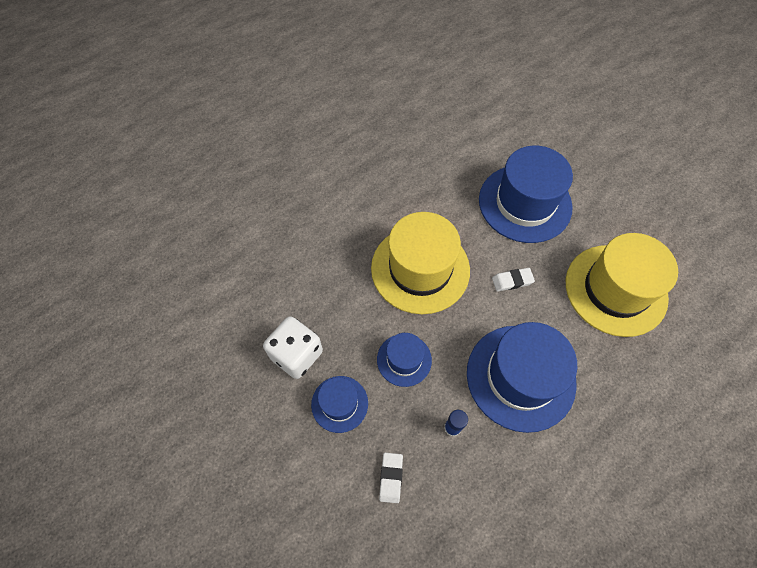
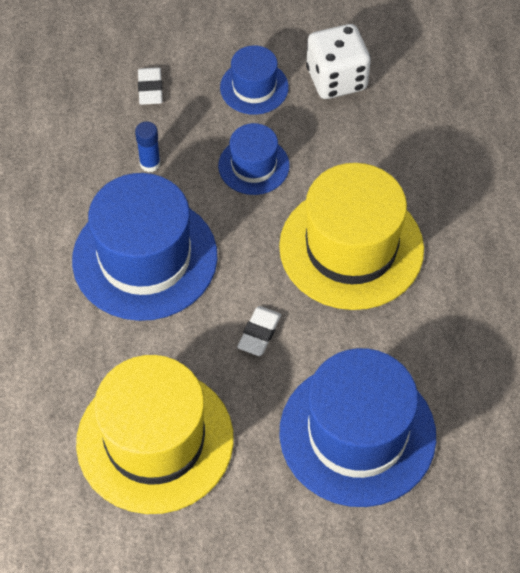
camera: 125 degrees right, 5 degrees down
(391, 478) = (150, 89): white eraser -> white eraser turned 45 degrees clockwise

